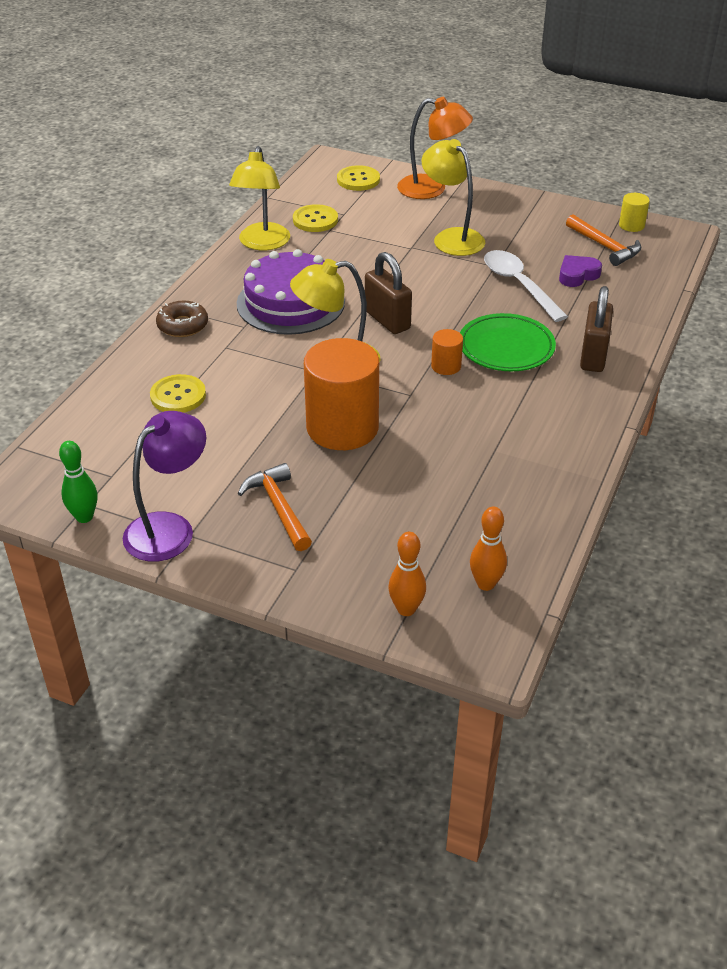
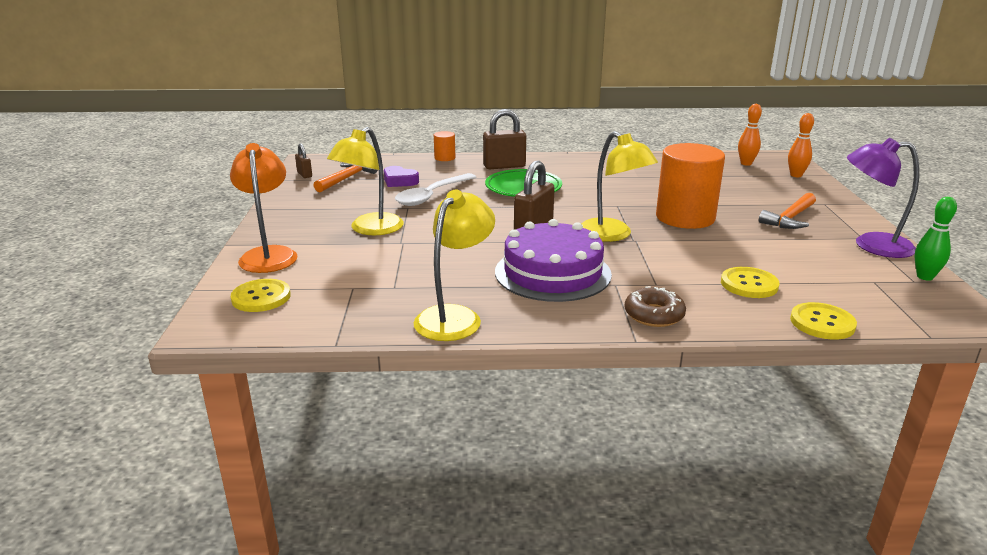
camera: 115 degrees left, 15 degrees down
(262, 243) = (455, 317): yellow lamp -> yellow lamp turned 45 degrees counterclockwise
(315, 220) = (378, 299): yellow button -> yellow button (822, 323)
(446, 366) = (569, 201): orange cylinder -> orange cylinder (444, 158)
(631, 225) = (304, 174): yellow cylinder -> brown padlock

